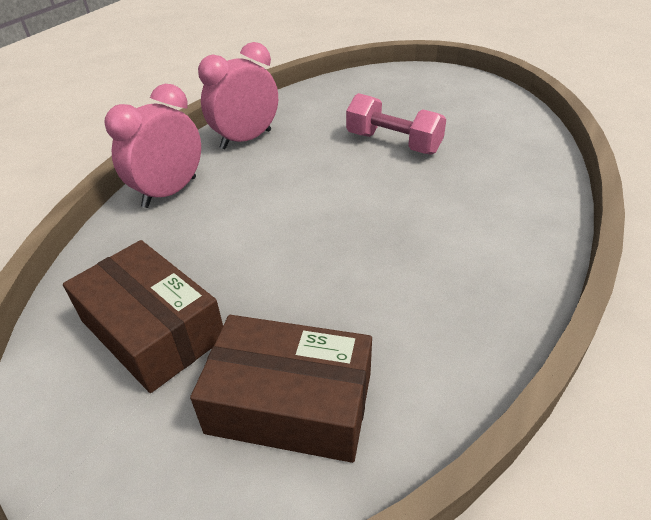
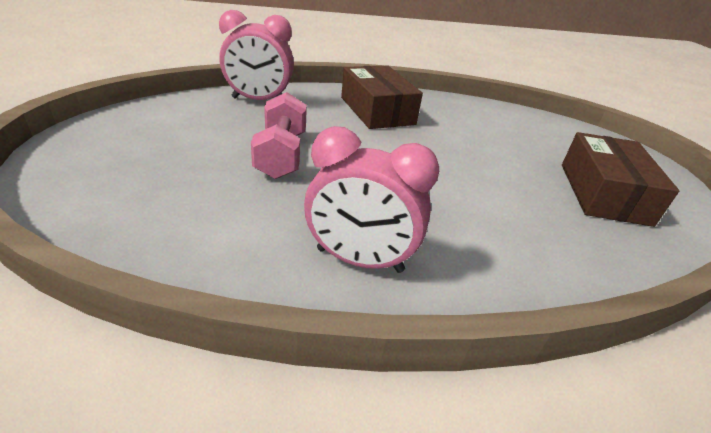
camera: 130 degrees left, 5 degrees down
(170, 192) = (514, 268): pink clock -> pink clock (258, 100)
(290, 402) = (552, 137): brown box -> brown box (377, 111)

